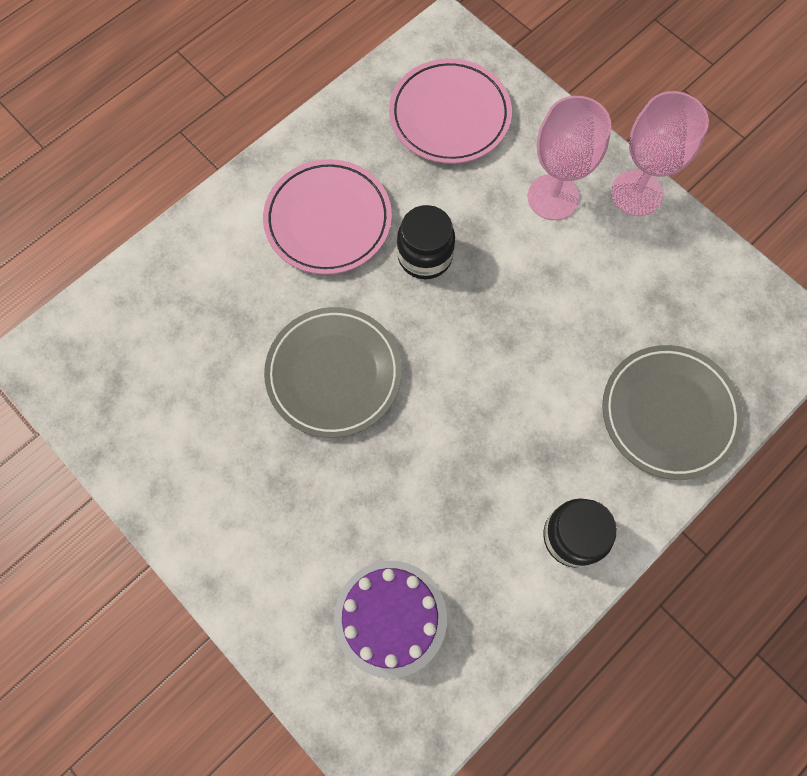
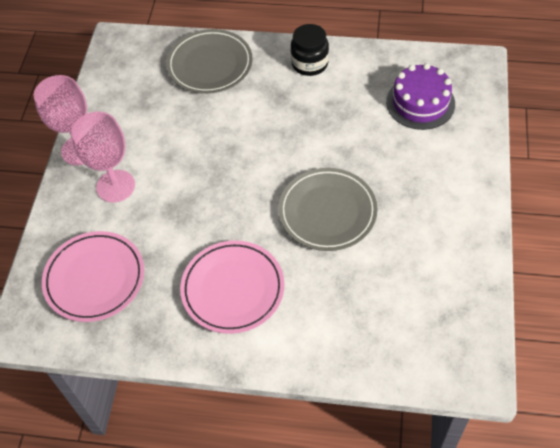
camera: 125 degrees left, 15 degrees down
(425, 256) = (212, 221): black jar -> none

